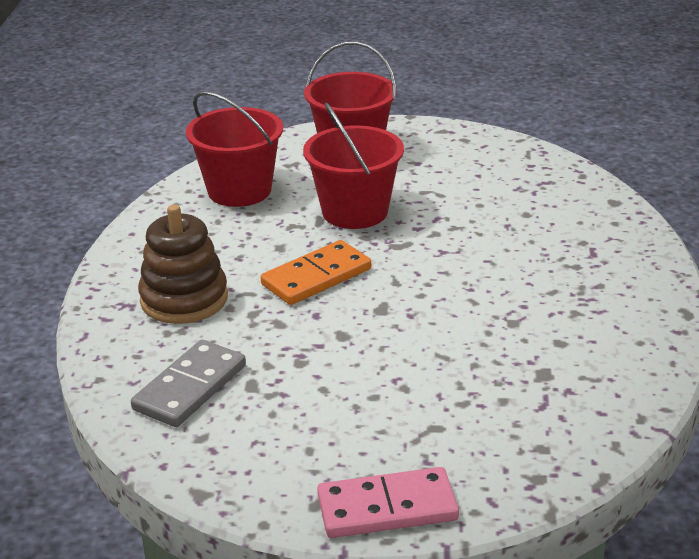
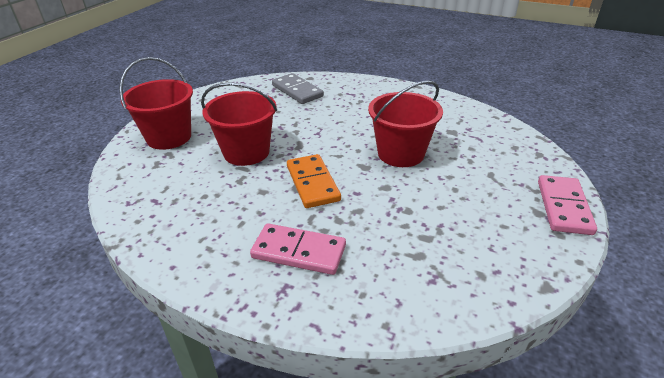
camera: 70 degrees left, 5 degrees up
(184, 299) = (299, 252): brown stacking toy -> pink domino
(190, 387) = (418, 270): grey domino -> grey domino (297, 91)
(239, 190) = (167, 194): red bucket -> red bucket (400, 153)

